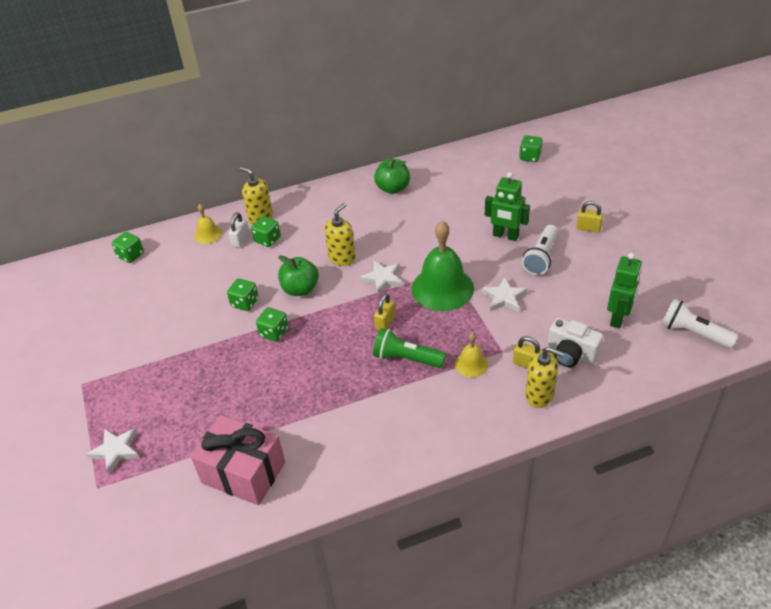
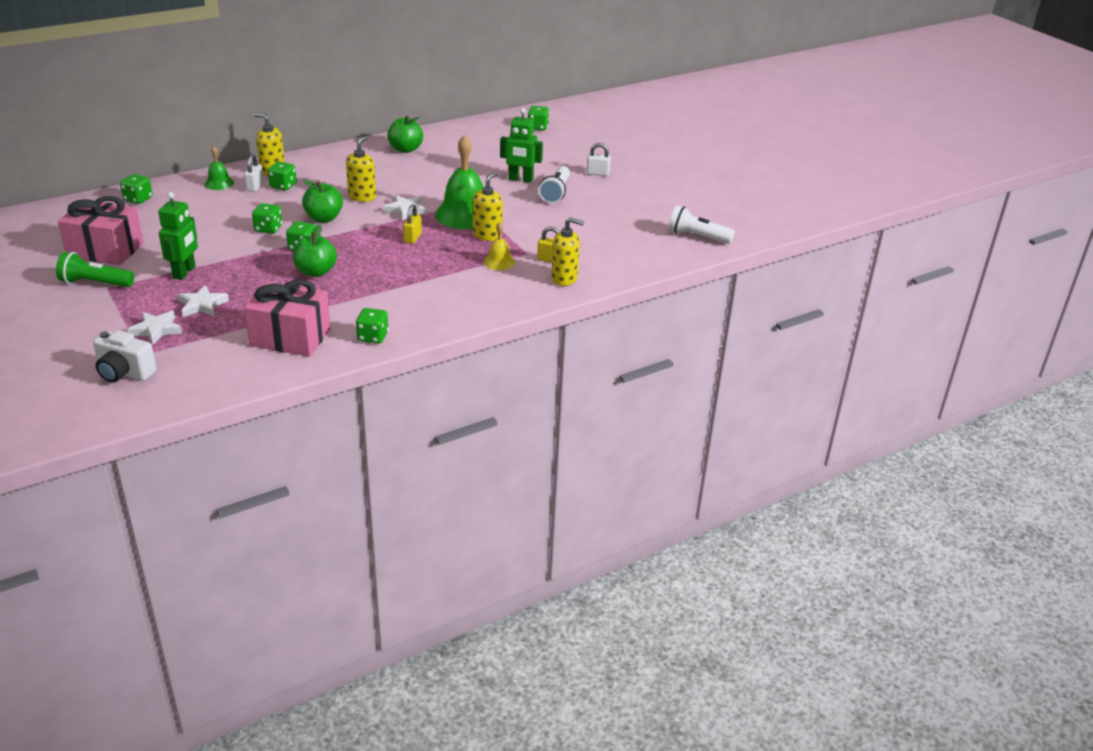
camera: 15 degrees left, 10 degrees down
(89, 328) = (105, 250): none -> pink gift
(208, 234) = (219, 183): yellow bell -> green bell
(282, 371) = (316, 272): none -> green apple
(326, 478) = (373, 337): none -> green dice
(406, 358) = (437, 260): green flashlight -> green flashlight (95, 283)
(463, 321) = (487, 235): none -> yellow soap dispenser
(504, 298) = (524, 219): white star -> white star (202, 305)
(571, 355) = (590, 253): white camera -> white camera (124, 373)
(588, 228) = (597, 173): yellow padlock -> white padlock
(618, 318) = (630, 229): green robot -> green robot (184, 272)

